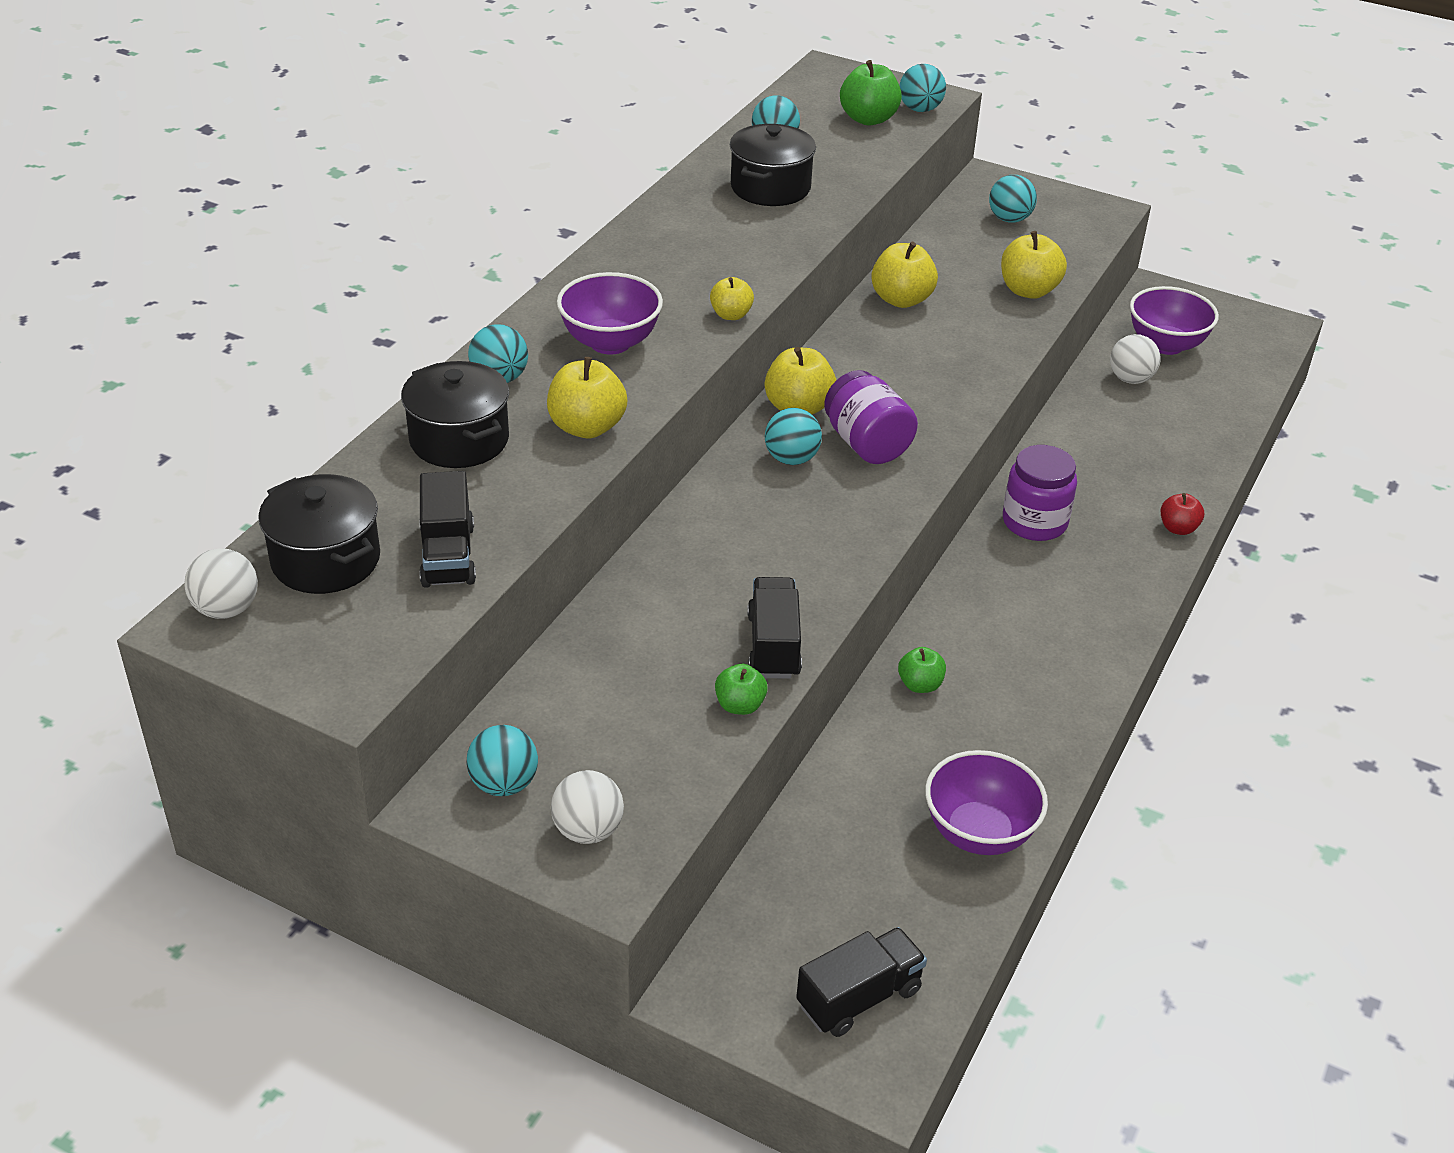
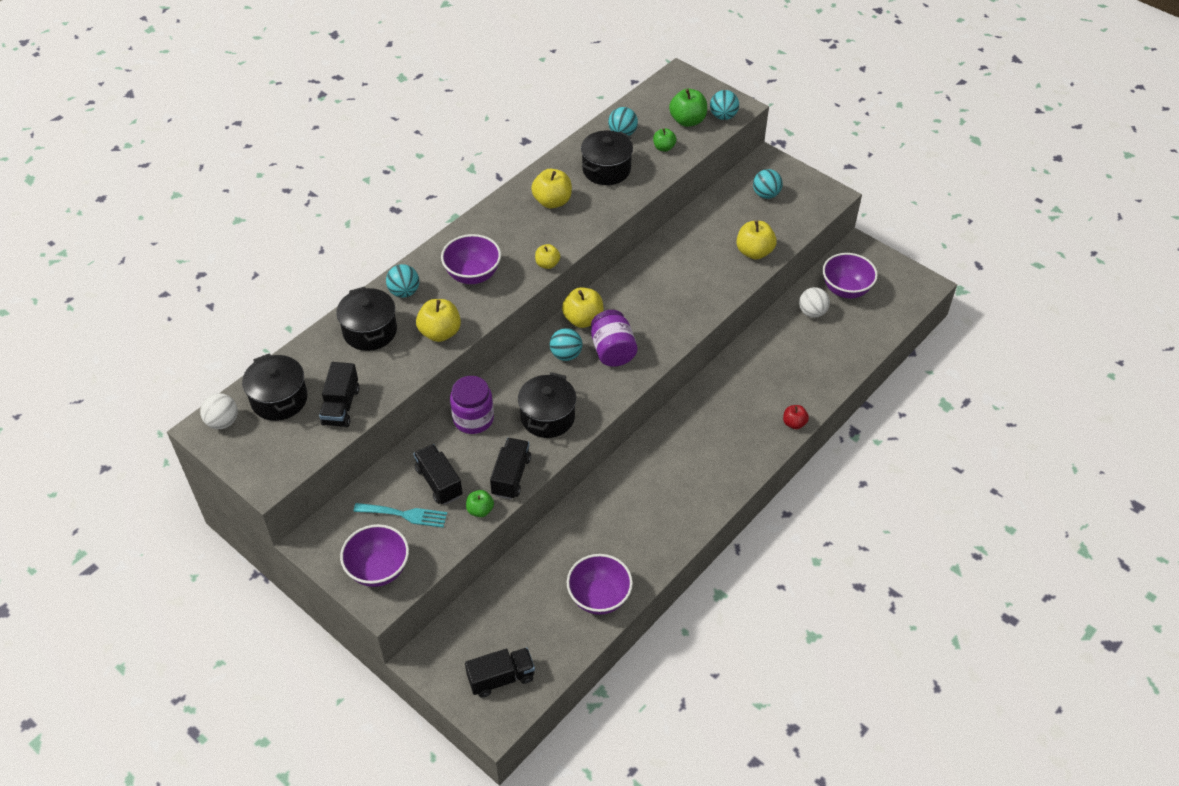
camera: 15 degrees right, 10 degrees up
(504, 784) = (346, 535): turquoise ball -> none
(588, 830) = (378, 570): white ball -> purple bowl
(604, 733) = (405, 515): none -> turquoise fork
(647, 674) = (439, 482): none -> black truck
(799, 550) = (547, 417): none -> black pot
(901, 299) = (674, 248): yellow apple -> yellow apple (552, 201)
(920, 685) = (602, 502): green apple -> green apple (664, 148)
(1034, 522) = (710, 406): purple jar -> purple jar (473, 419)

